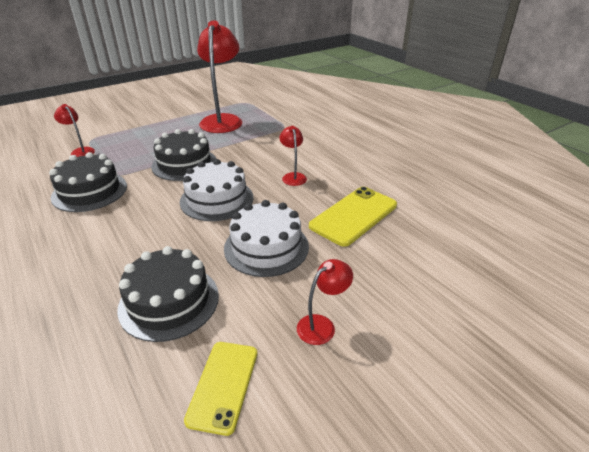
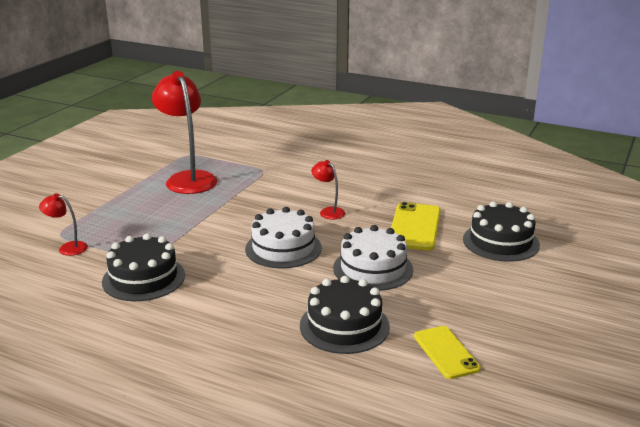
camera: 30 degrees left, 10 degrees down
(184, 164) = (207, 229): black cake -> black cake (501, 242)
(322, 325) = (470, 300): red lamp -> none

